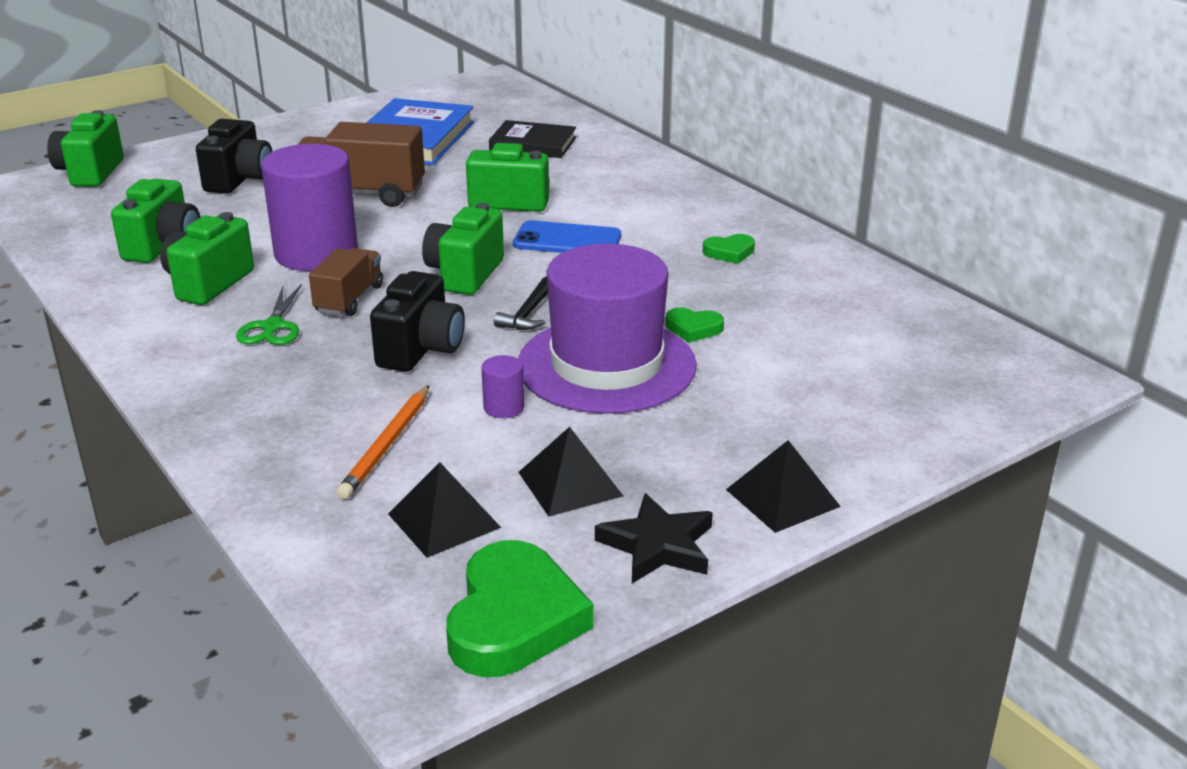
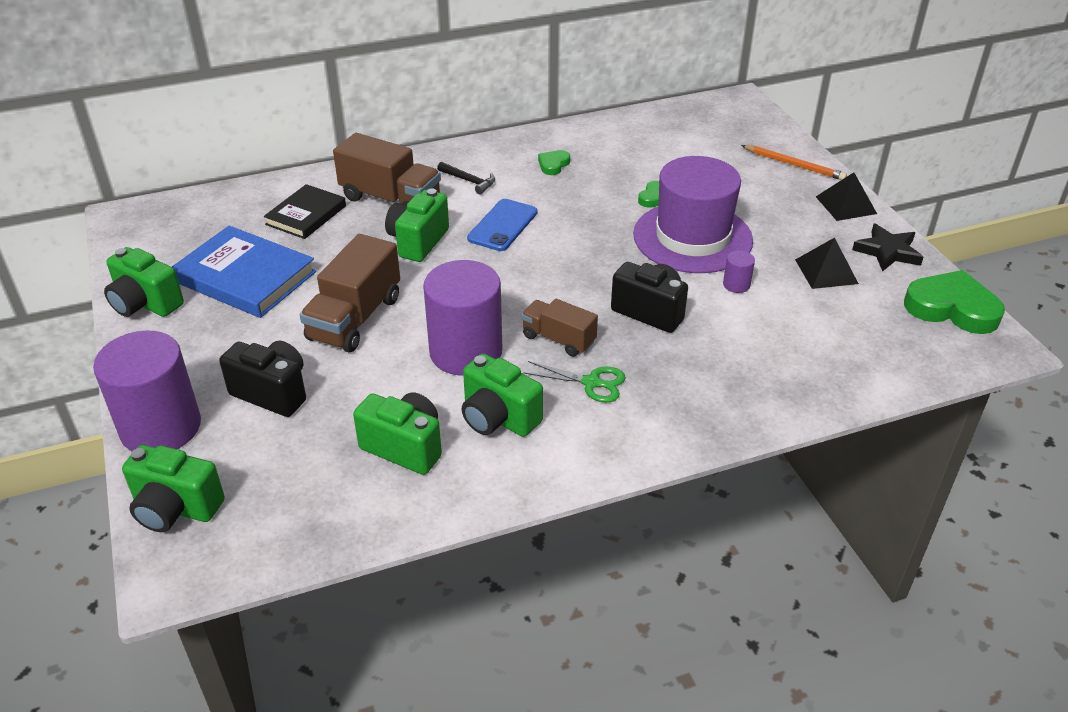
camera: 75 degrees left, 10 degrees up
(190, 149) = (161, 427): none -> purple cylinder
(386, 445) = (774, 338): orange pencil -> orange pencil (794, 165)
(444, 520) = (860, 322): black pyramid -> none
(465, 274) = (539, 279): green camera -> green camera (145, 304)
(528, 313) = (612, 258): black hammer -> black hammer (469, 181)
(587, 176) = (390, 199): none -> brown truck
(729, 252) = (553, 165): green heart -> green heart turned 150 degrees counterclockwise

